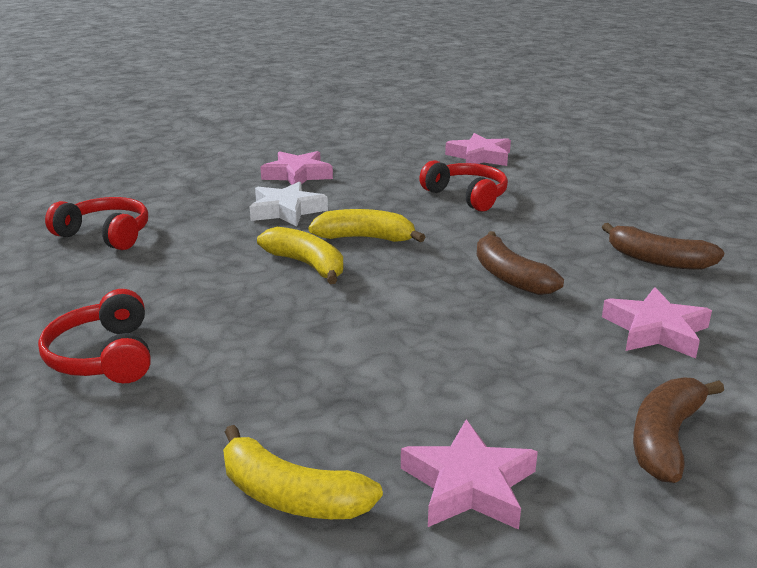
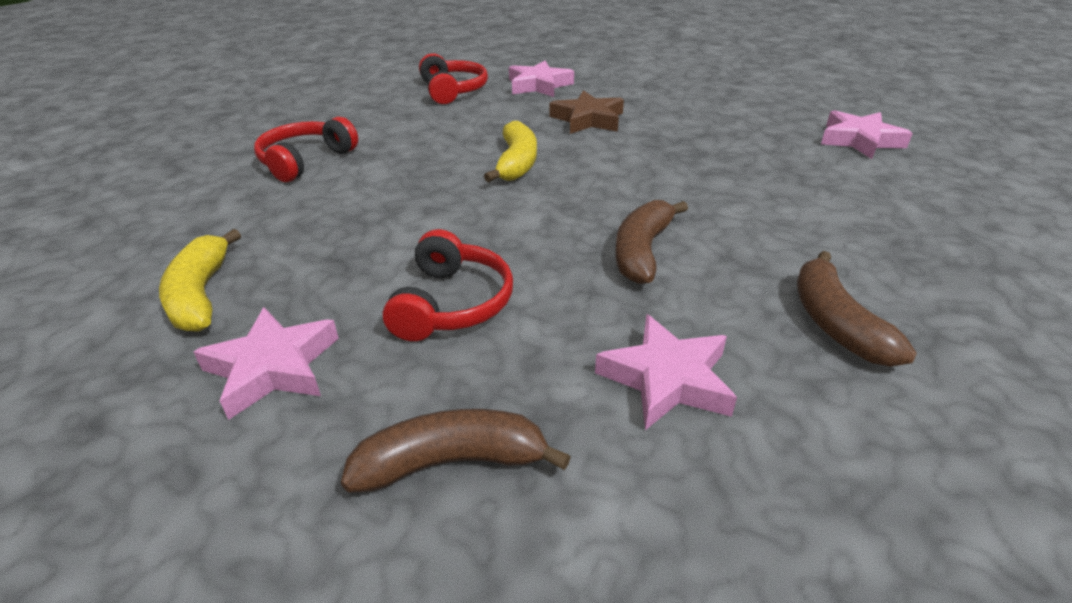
camera: 50 degrees right, 10 degrees up
(286, 210) = (588, 119): white star -> brown star
(297, 175) = (654, 97): pink star -> pink star (538, 85)
(365, 238) = (597, 164): yellow banana -> none
(467, 196) = (762, 169): red headphones -> red headphones (452, 304)

